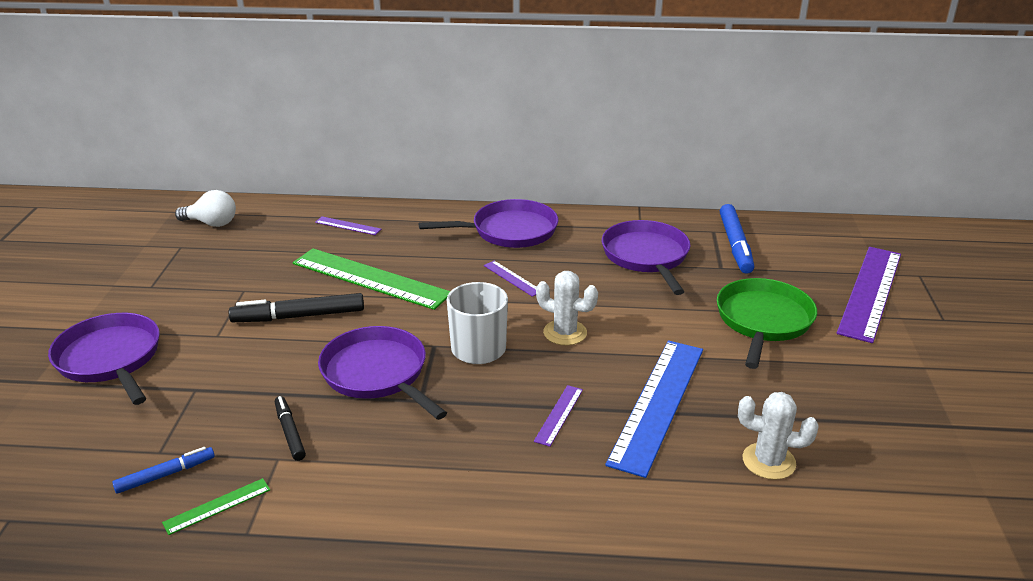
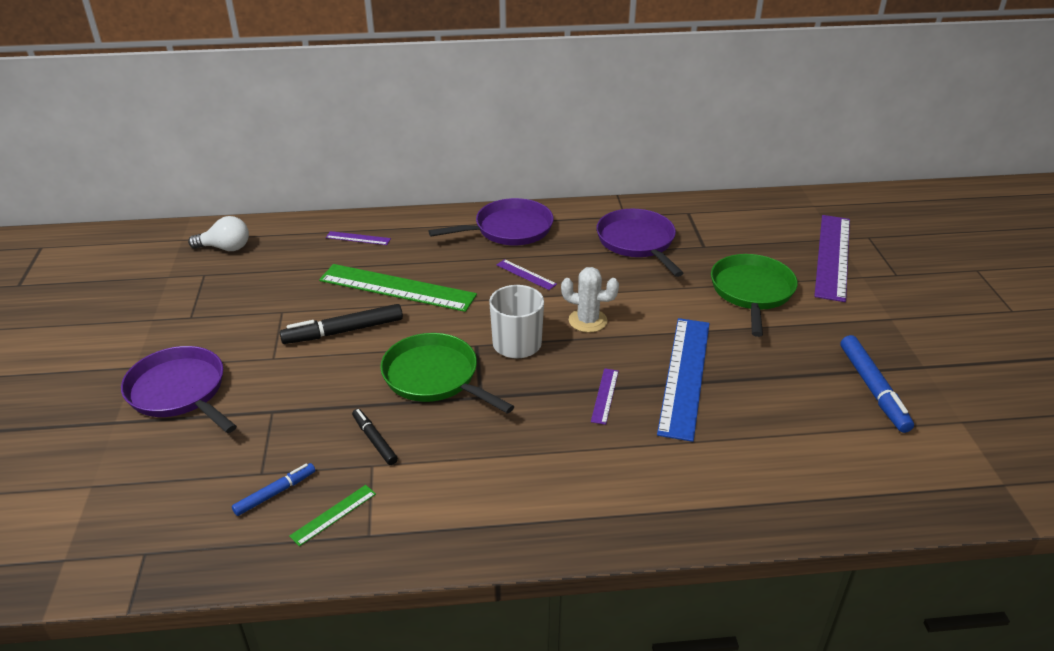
camera: 10 degrees left, 5 degrees up
(377, 374) = (434, 377): purple pan -> green pan
(735, 245) = (710, 224): blue marker -> blue marker (873, 389)
(768, 461) = (788, 415): white cactus -> none

